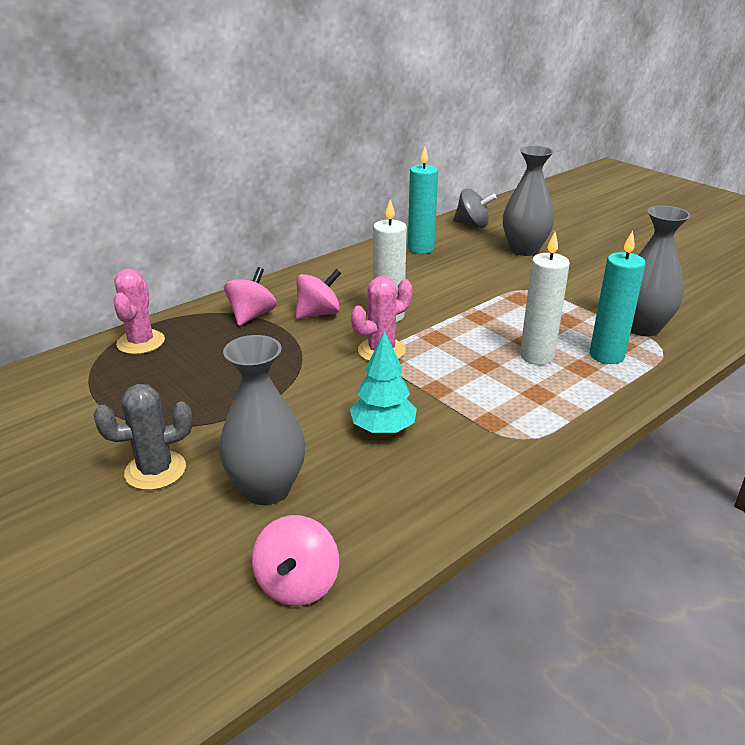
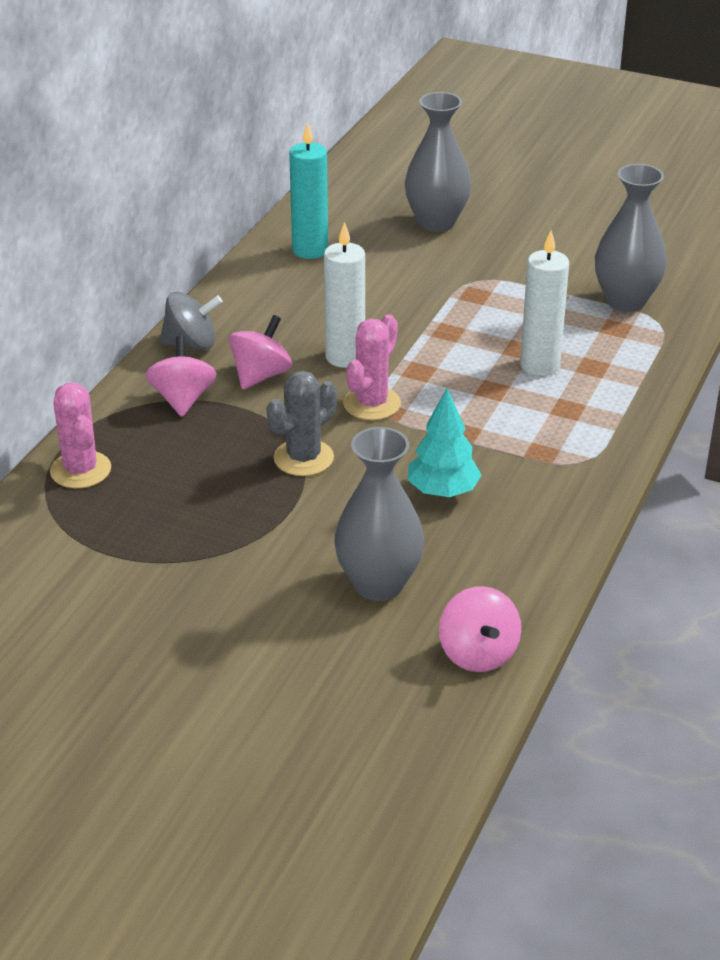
camera: 25 degrees left, 5 degrees up
(155, 470) = (249, 602): grey cactus -> grey cactus (303, 458)
(472, 224) = (347, 196): grey spinning top -> grey spinning top (191, 343)
(606, 355) = (608, 345): turquoise candle -> none

